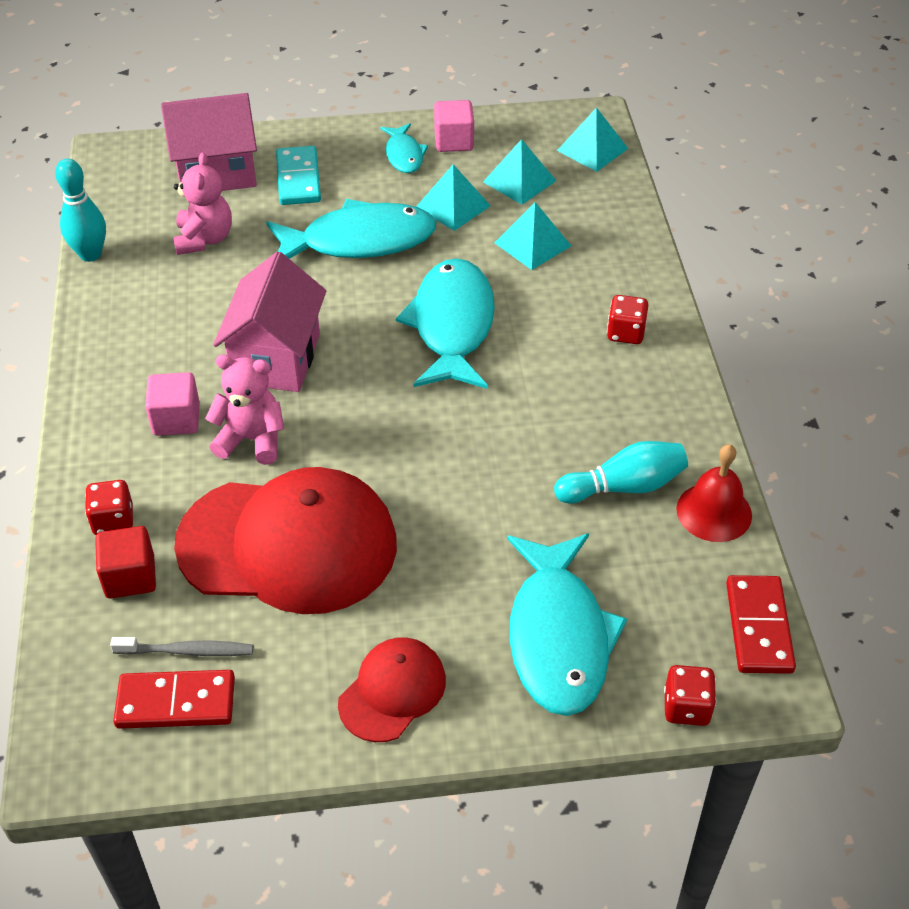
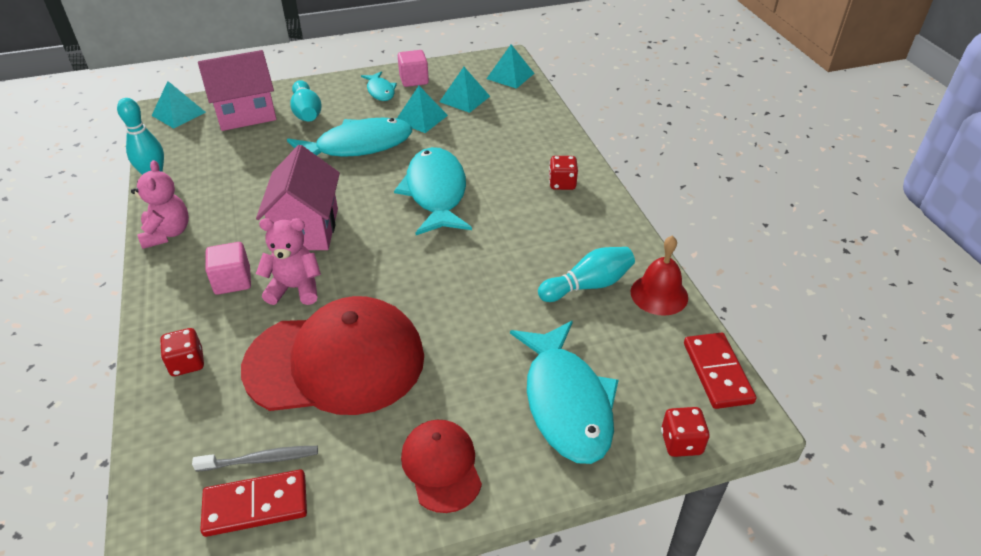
camera: 10 degrees left, 5 degrees down
(130, 577) = (205, 406): red cube -> none
(204, 239) = (241, 157): pink teddy bear -> pink teddy bear (167, 233)
(298, 179) = (307, 112): turquoise domino -> turquoise bowling pin
(392, 691) = (441, 466): red cap -> red cap turned 45 degrees counterclockwise
(532, 244) = (482, 135): turquoise pyramid -> turquoise pyramid (178, 113)

